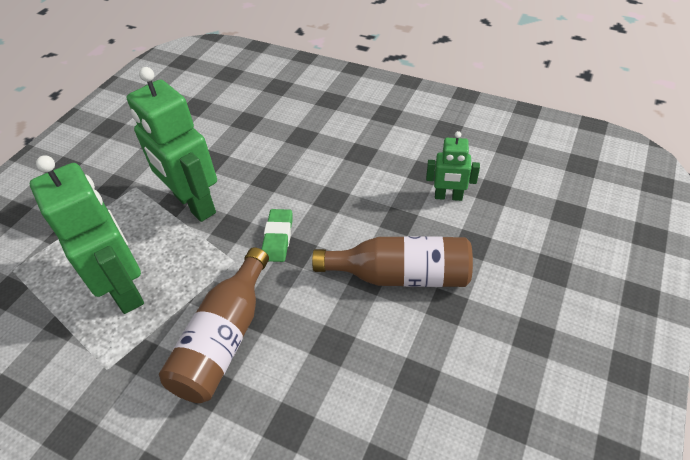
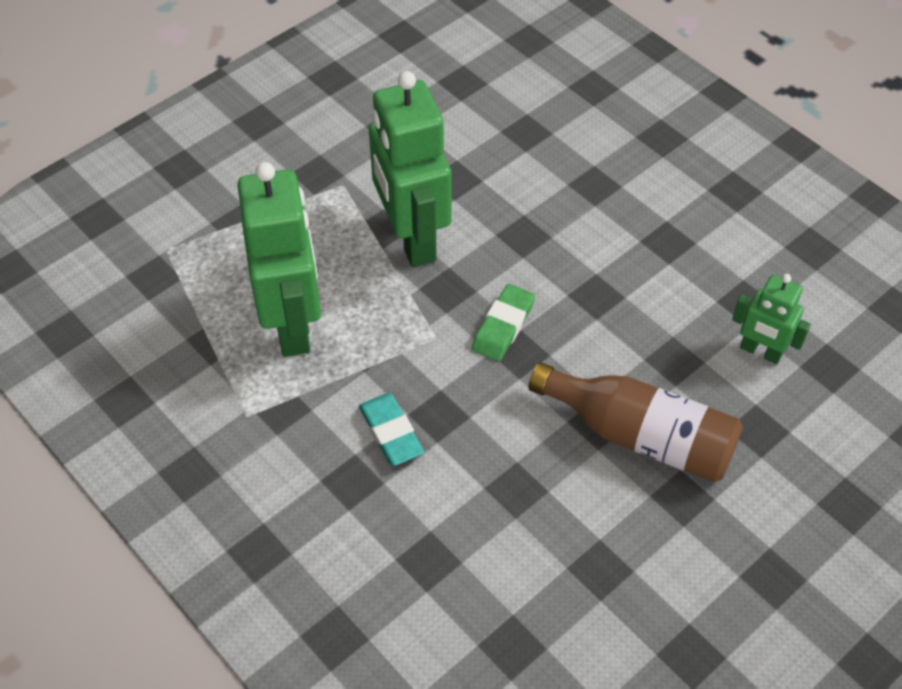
camera: 20 degrees right, 5 degrees up
(224, 339) = (391, 432): brown bottle -> turquoise eraser

